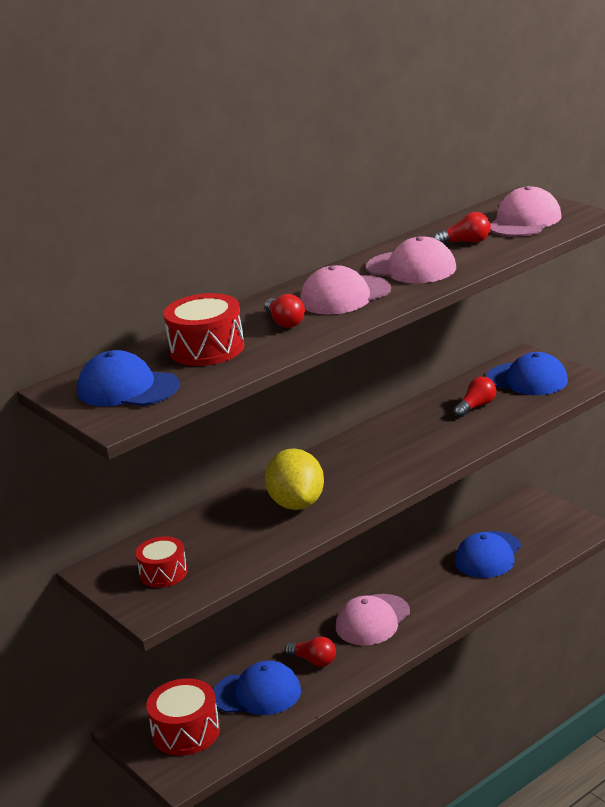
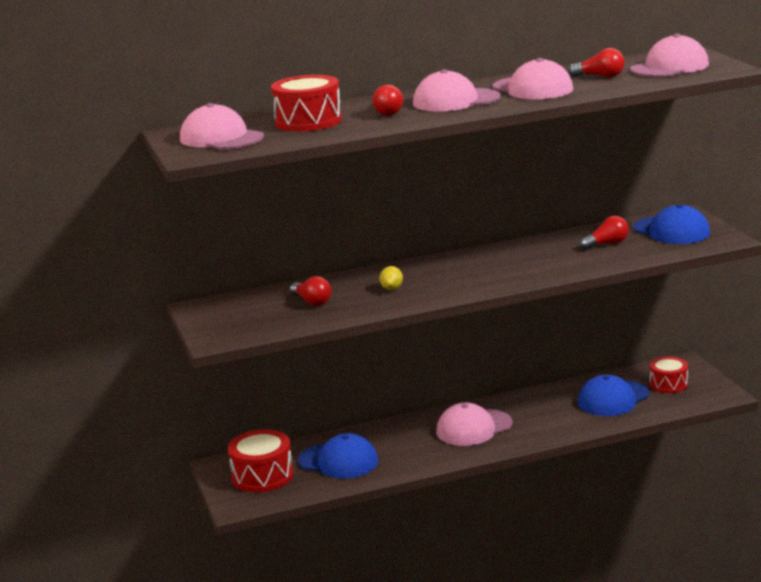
camera: 20 degrees right, 5 degrees down
(127, 388) = (221, 138): blue cap -> pink cap
(163, 573) = (246, 317): red drum -> red drum (668, 384)
(297, 504) = (391, 288): yellow lemon -> yellow lemon, size x0.44
(314, 661) = (402, 447): red light bulb -> red light bulb (312, 301)

